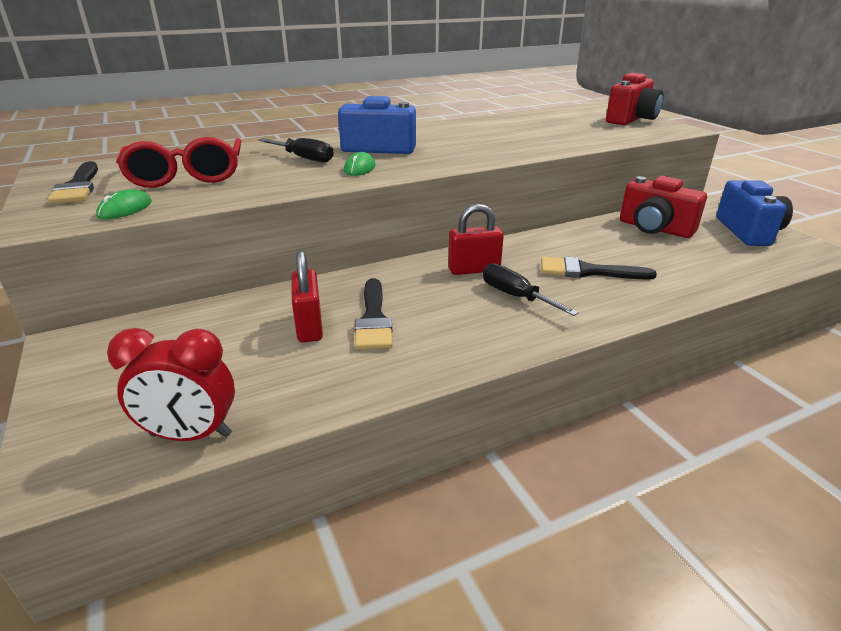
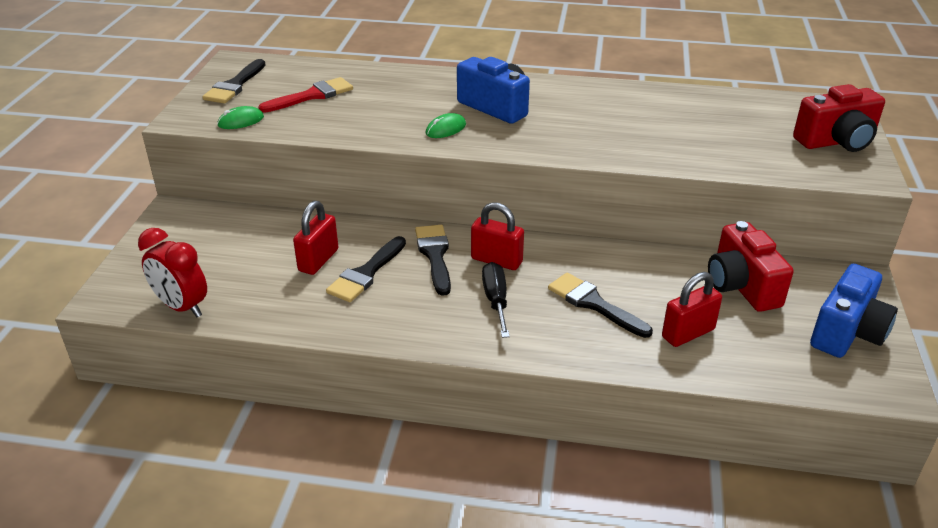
camera: 35 degrees right, 5 degrees up
(187, 176) = (312, 96): red glasses -> red brush
(304, 158) = (417, 101): black screwdriver -> none
(418, 283) = (435, 255): none -> black brush
(673, 265) = (688, 333): none -> red padlock

